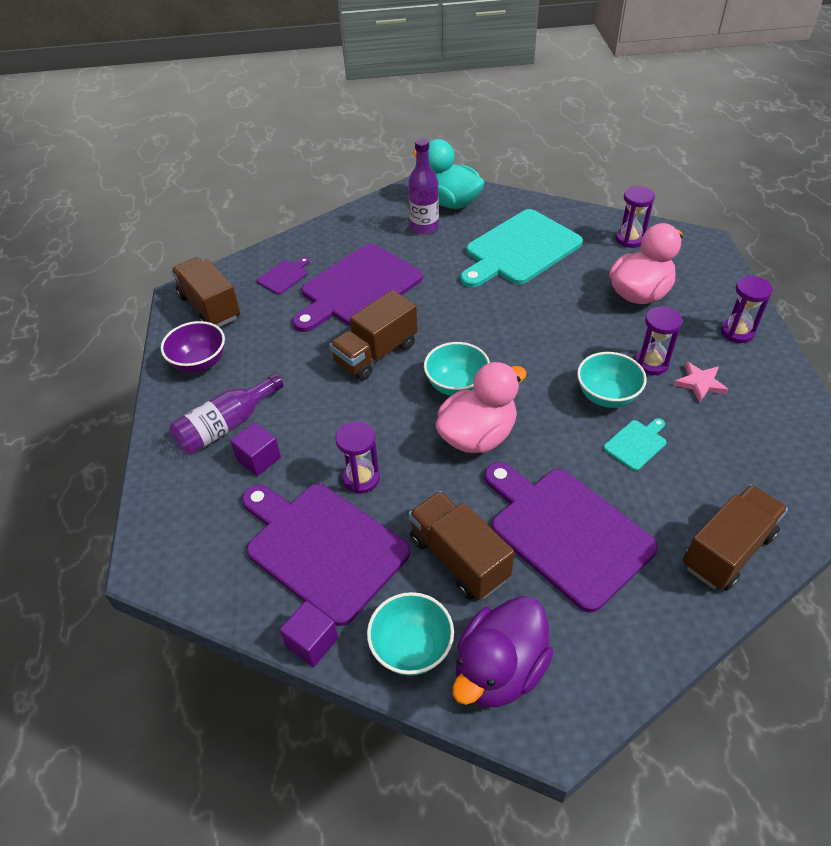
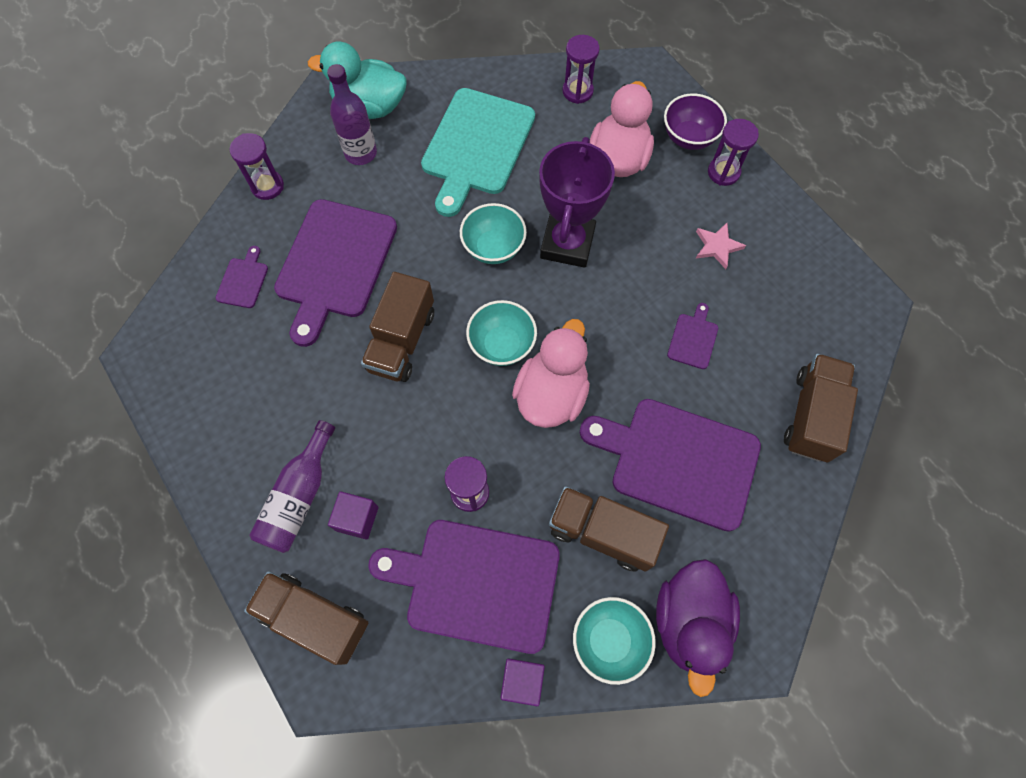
camera: 30 degrees left, 20 degrees up
(199, 363) = (220, 434): purple bowl -> purple bowl (688, 137)
(210, 307) = (184, 356): brown truck -> brown truck (314, 618)
(558, 336) = (567, 243): none -> purple trophy
(607, 396) = (644, 297): turquoise bowl -> turquoise bowl (493, 247)
(636, 443) = (693, 339): turquoise cutting board -> purple cutting board
(651, 363) = (666, 241): purple hourglass -> purple hourglass (267, 186)

